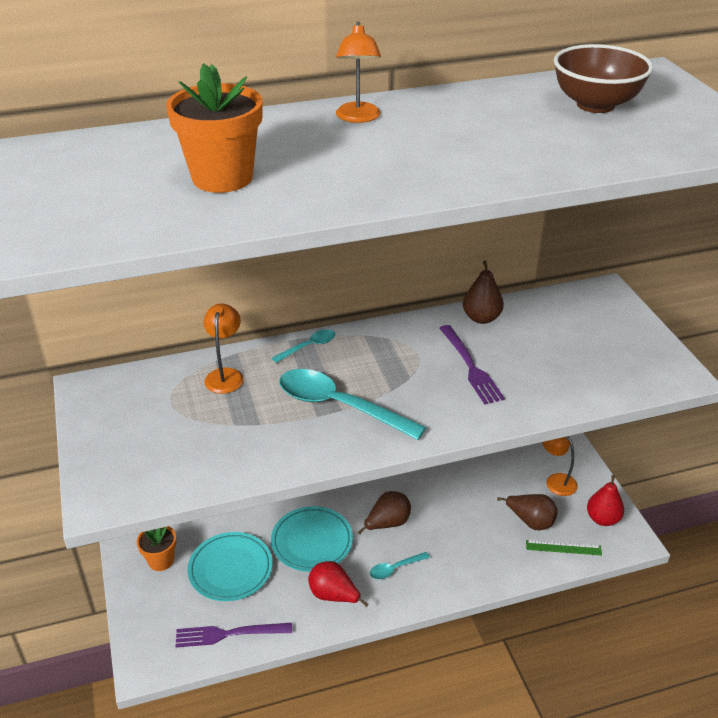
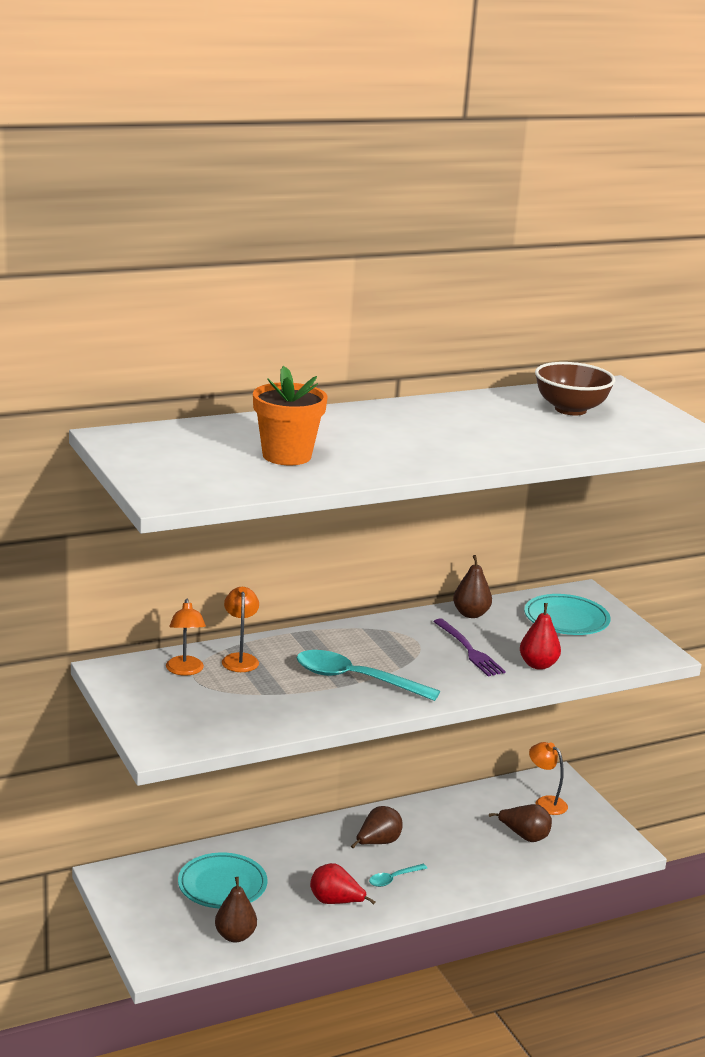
camera: 10 degrees left, 15 degrees down
(161, 560) = (145, 881): orange flower pot -> none
(228, 634) = (235, 936): purple fork -> brown pear
(308, 347) = (312, 637): turquoise spoon -> none
(312, 542) = (302, 860): turquoise plate -> turquoise plate (566, 619)
(358, 118) = (377, 416): orange lamp -> orange lamp (185, 671)
(563, 548) = (561, 856): green ruler -> none
(602, 519) = (596, 832): red pear -> red pear (538, 665)

